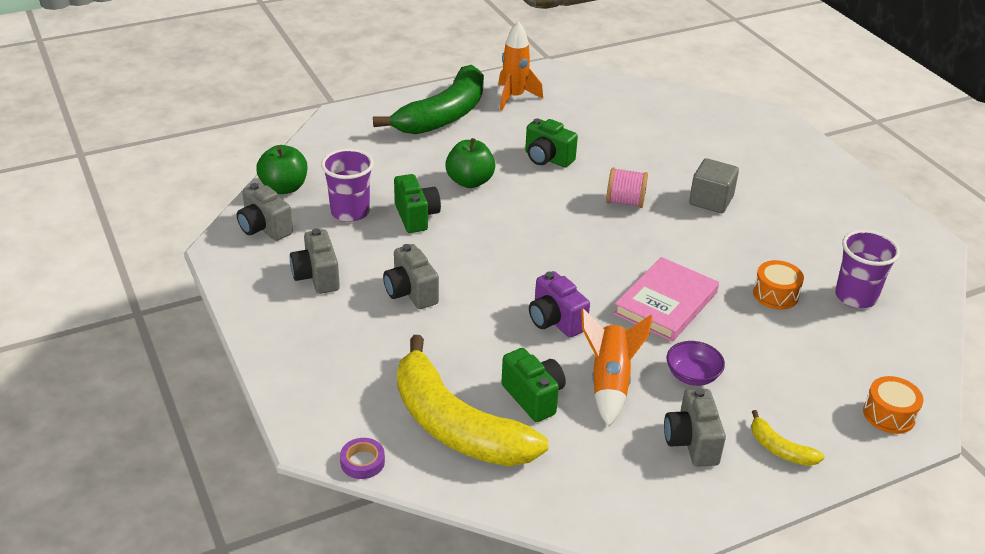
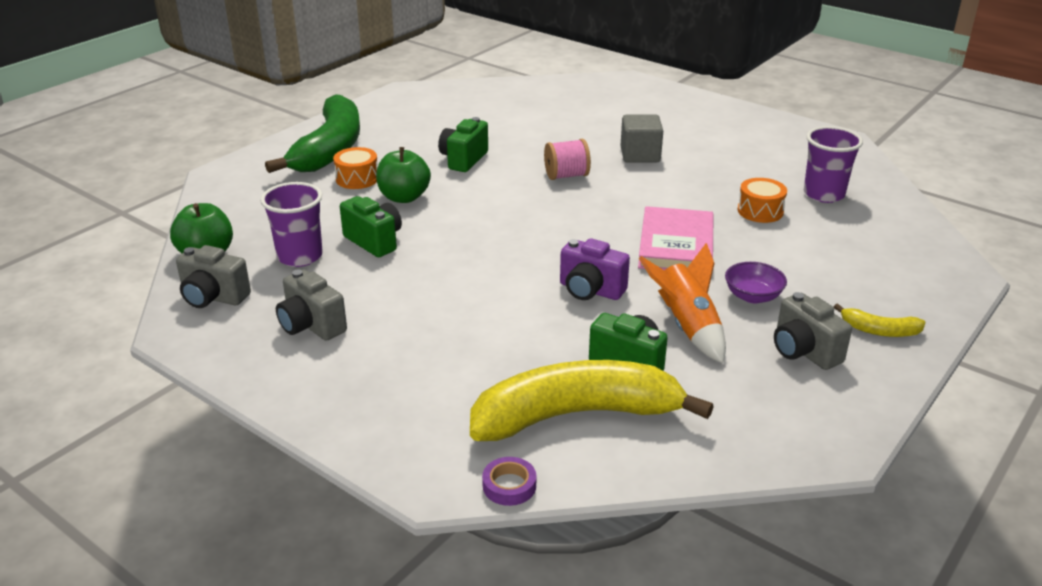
camera: 25 degrees left, 5 degrees down
(411, 292) = (426, 309): grey camera -> none
(455, 425) = (576, 415): yellow banana -> yellow banana turned 150 degrees clockwise
(514, 97) = (388, 119): orange rocket -> none
(547, 159) = (463, 160): green camera -> green camera turned 105 degrees clockwise
(889, 415) = (934, 274): orange drum -> orange drum (357, 179)

